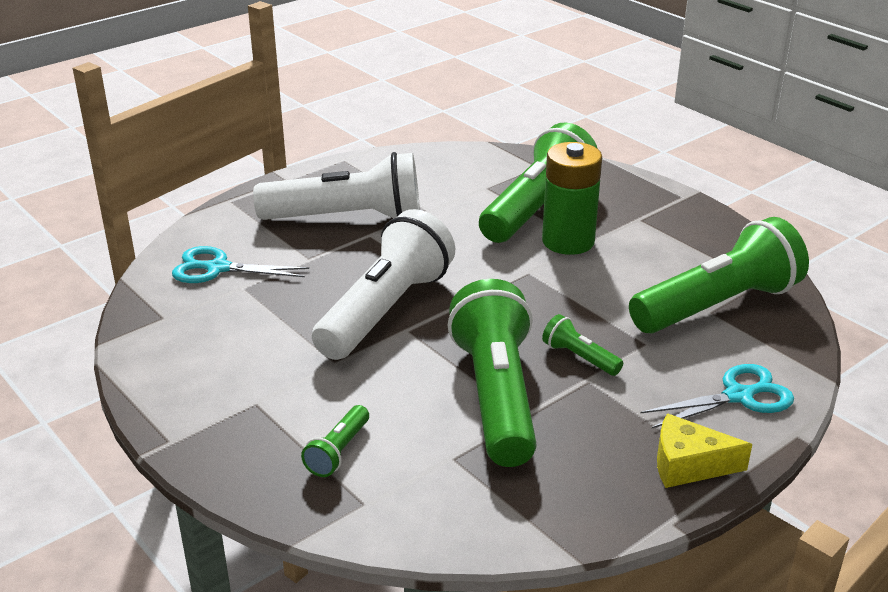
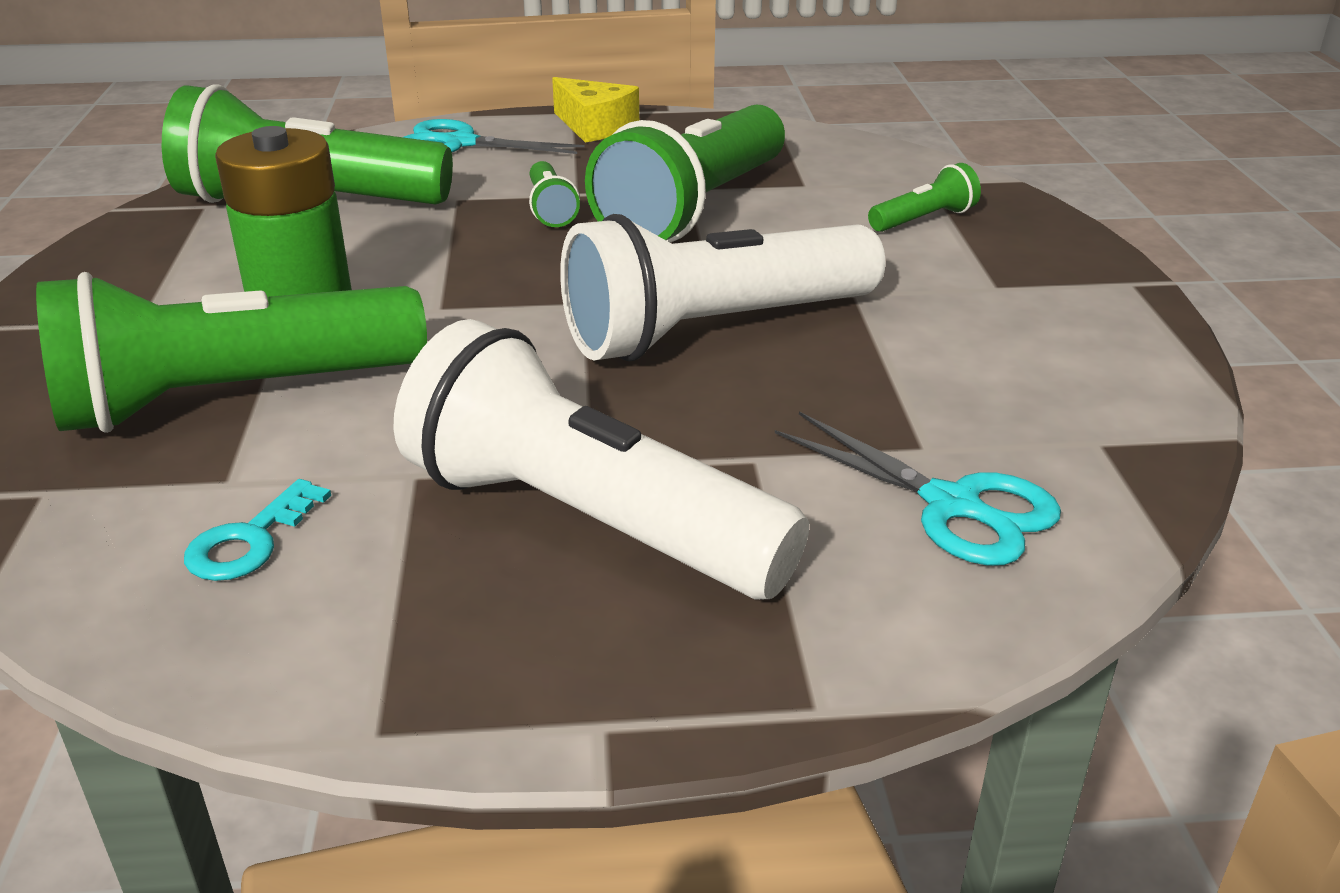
camera: 145 degrees left, 0 degrees up
(447, 178) = (250, 541): none -> turquoise key

